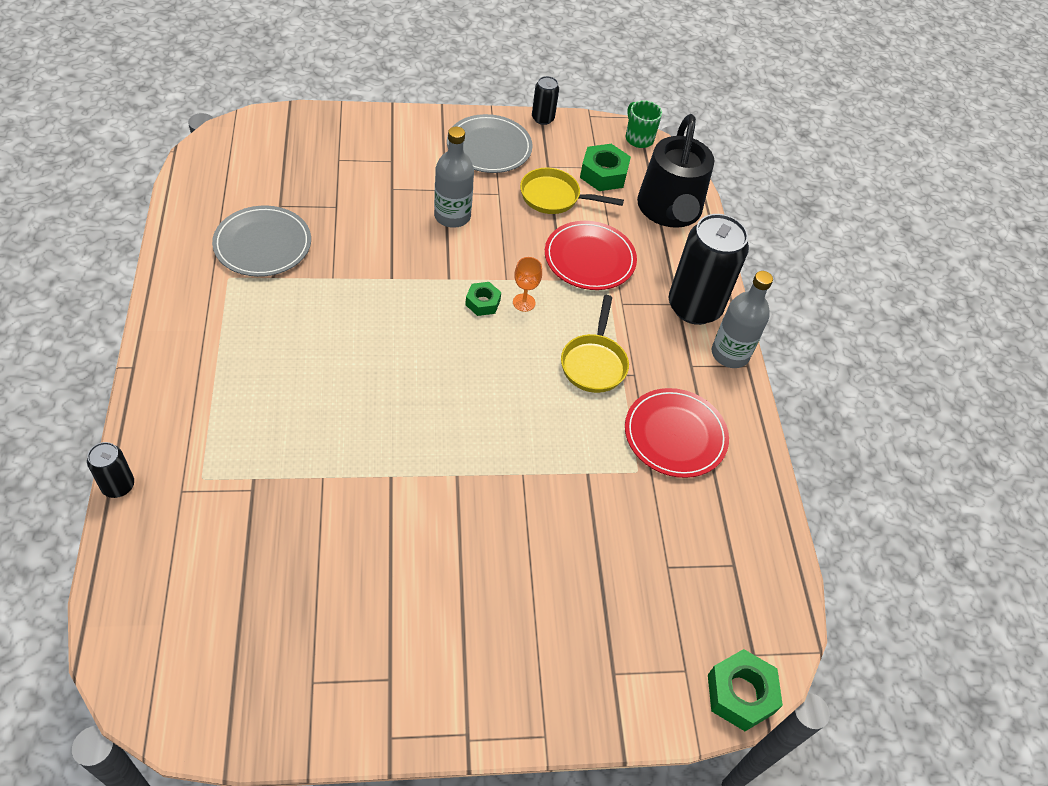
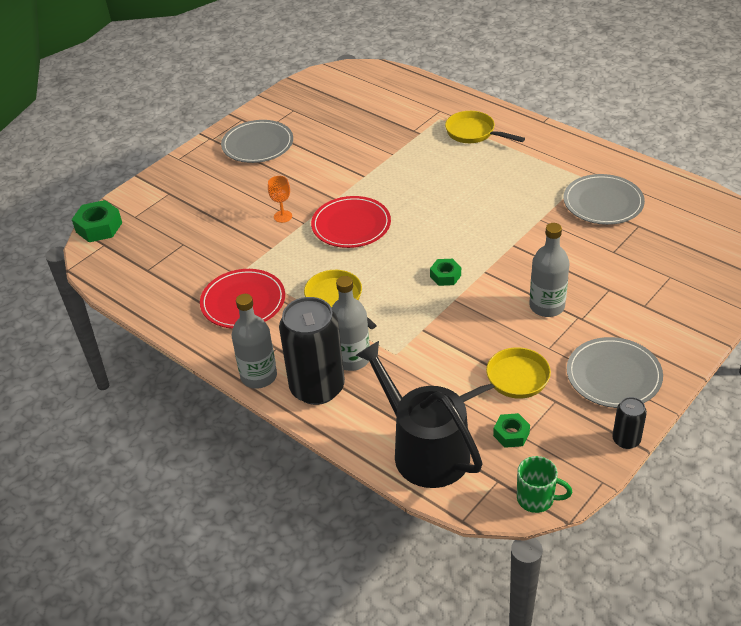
camera: 145 degrees right, 10 degrees down
(118, 486) = (465, 94): black can -> none
(210, 421) = (473, 133): none -> yellow pan
(429, 656) = (257, 144): none -> grey plate
(524, 302) = (423, 296): orange goblet -> orange goblet (283, 216)
(589, 258) = (426, 358): red plate -> red plate (351, 225)
(603, 174) = (511, 434): green nut -> green nut, size x0.62
(643, 305) = (352, 359): none -> grey bottle

